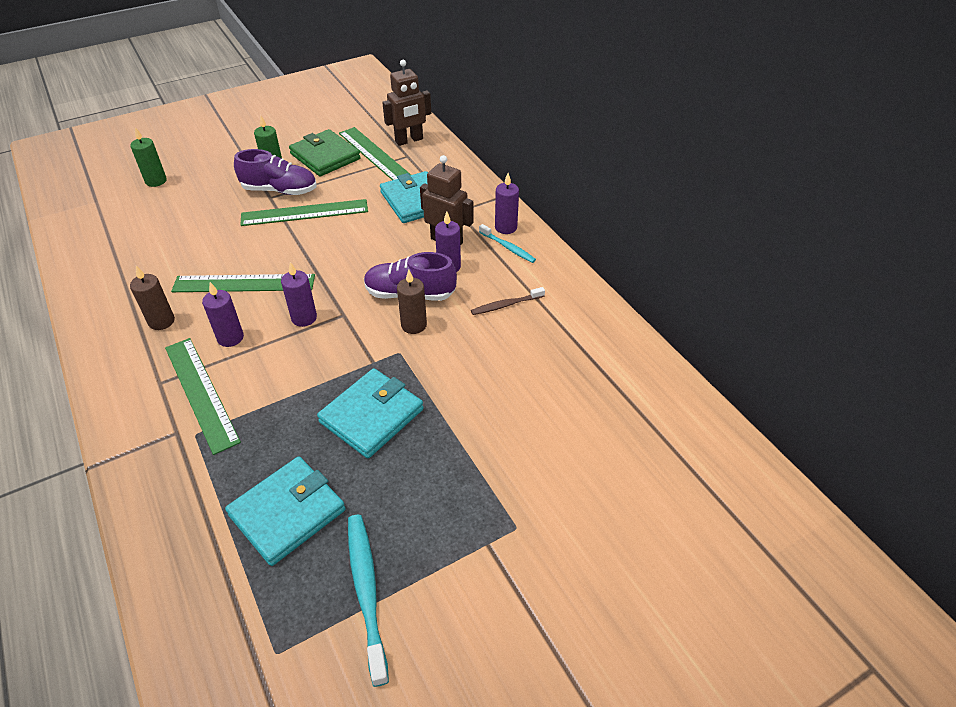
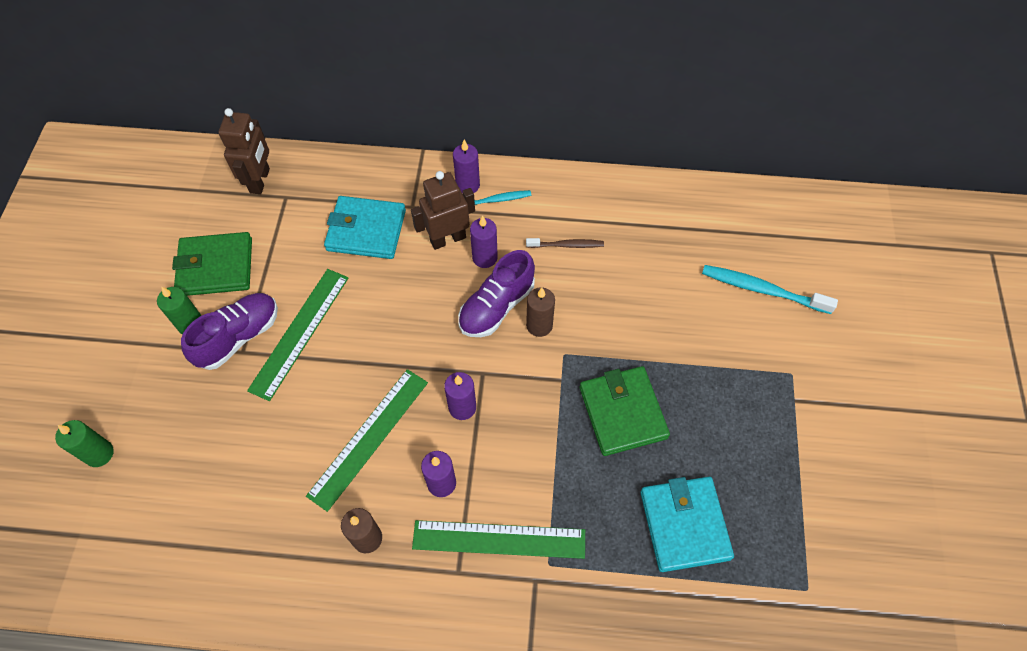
camera: 55 degrees left, 15 degrees up
(366, 592) = (790, 502): turquoise toothbrush -> turquoise toothbrush (762, 290)
(371, 415) = (622, 412): turquoise wallet -> green wallet
(374, 155) = (256, 222): green ruler -> none
(506, 305) = (566, 245): brown toothbrush -> brown toothbrush turned 105 degrees counterclockwise

